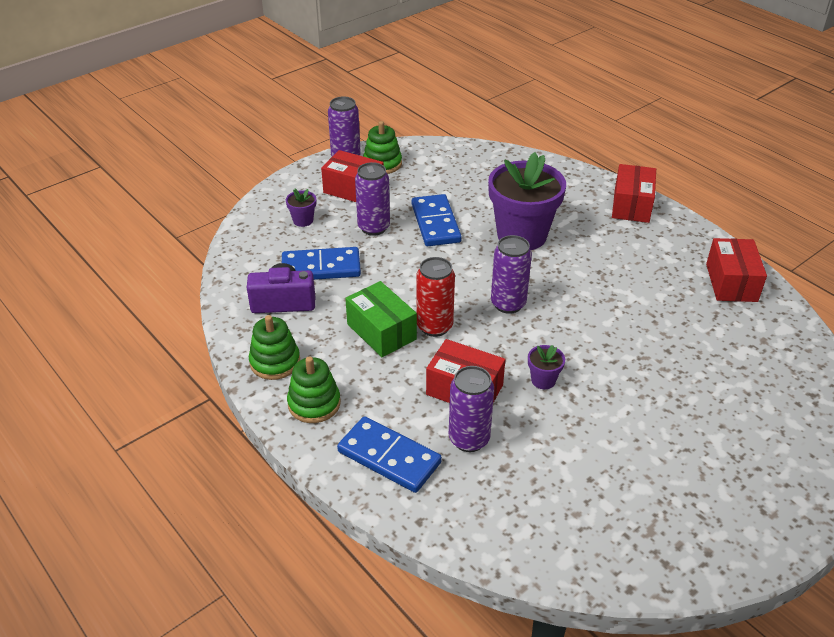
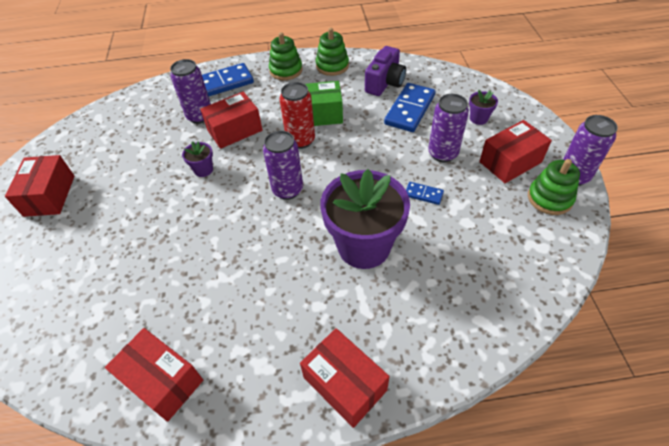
camera: 125 degrees right, 10 degrees up
(436, 223) = (423, 194): blue domino -> blue domino, size x0.49
(707, 495) = (49, 195): none -> red box

